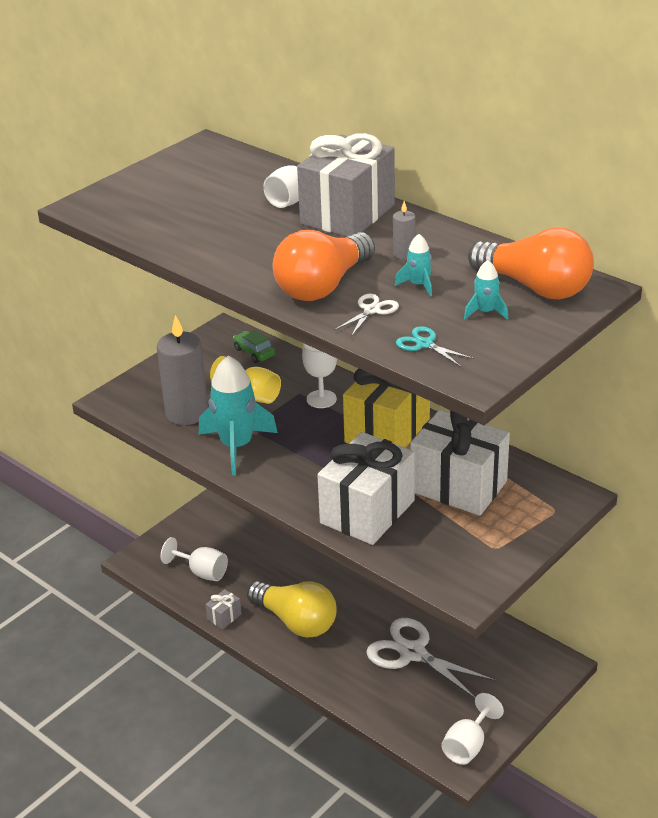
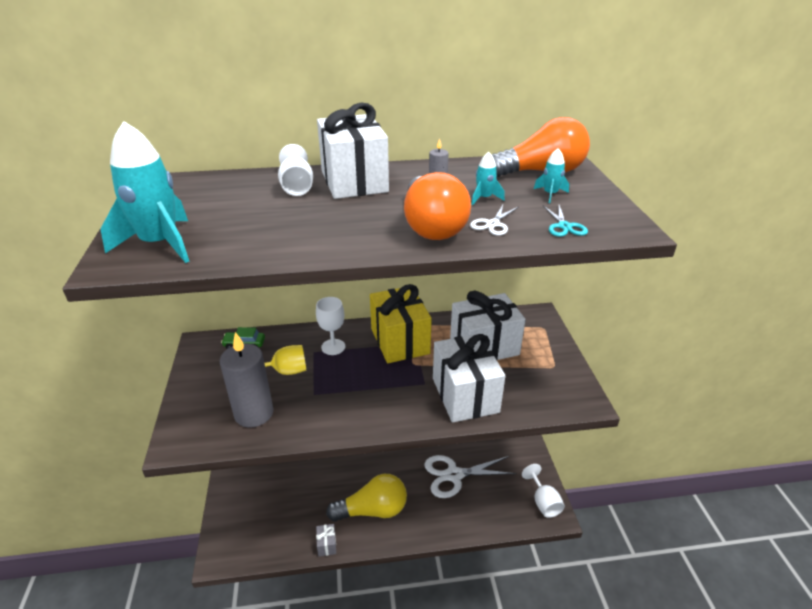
camera: 50 degrees left, 0 degrees up
(202, 572) = (275, 527): white goblet -> none
(236, 446) = (324, 412): turquoise rocket -> turquoise rocket (160, 244)
(348, 214) = (354, 181): grey gift -> white gift
(372, 310) = (492, 224): white scissors -> white scissors turned 135 degrees counterclockwise
(424, 344) = (564, 226): turquoise scissors -> turquoise scissors turned 90 degrees counterclockwise

